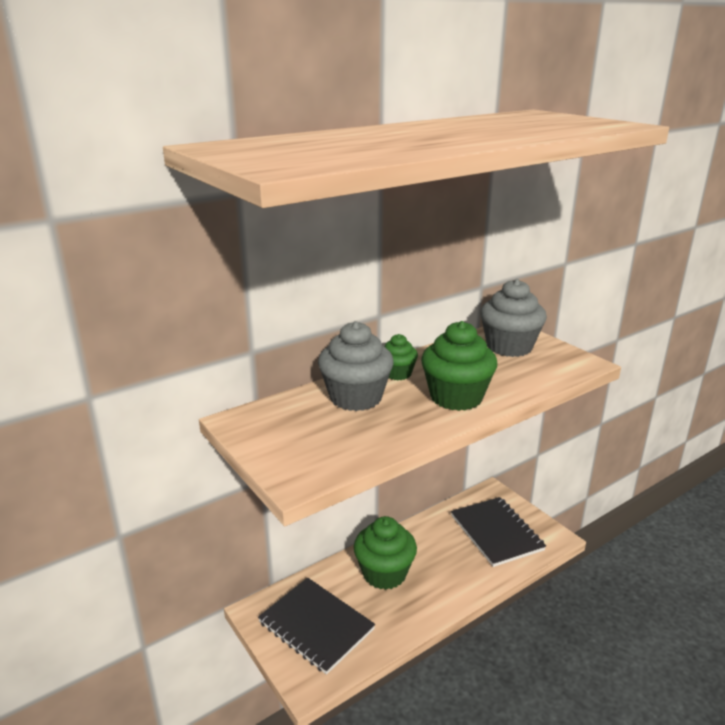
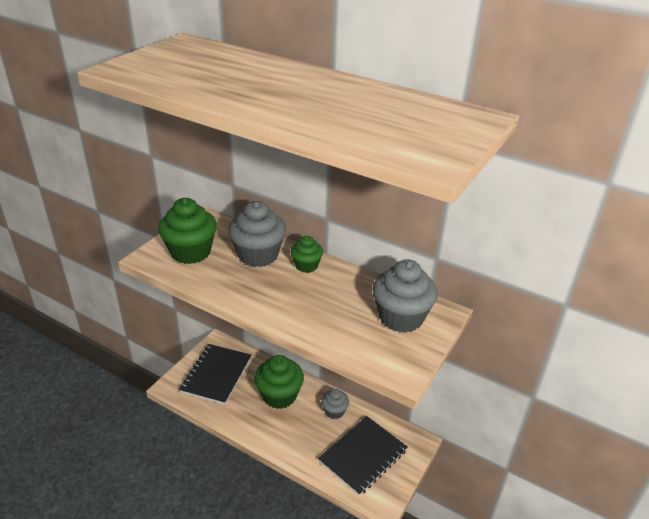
camera: 65 degrees right, 10 degrees up
(429, 535) = (334, 411): none -> grey cupcake
(456, 397) = (285, 302): green cupcake -> green cupcake (190, 252)

